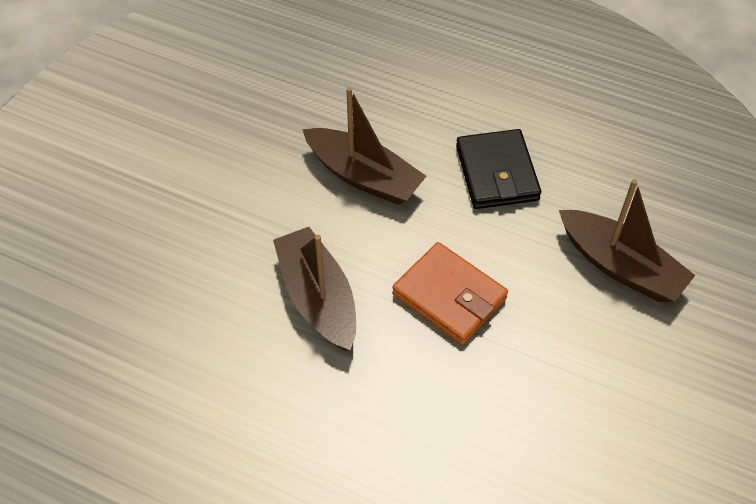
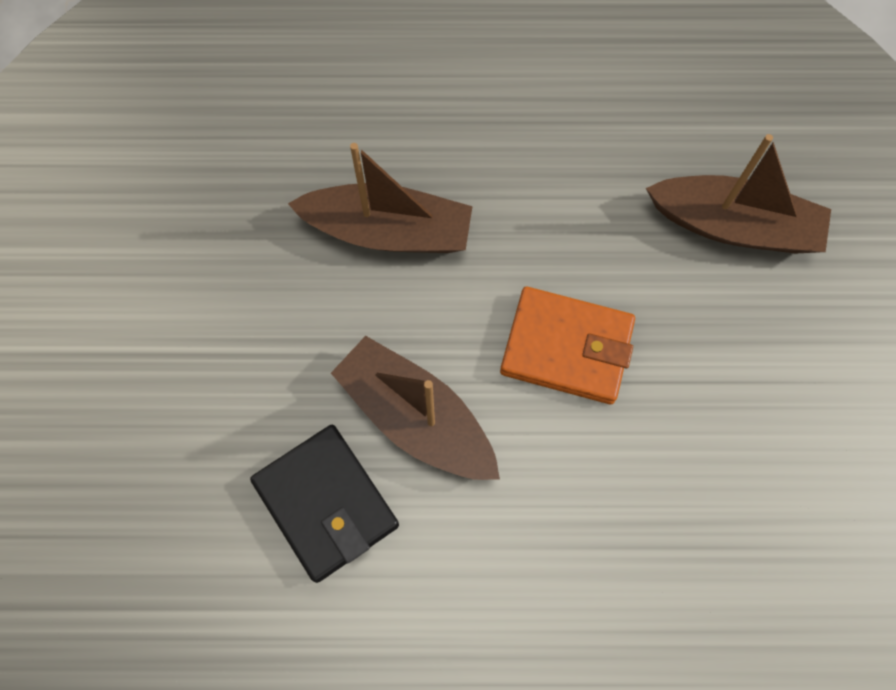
camera: 25 degrees left, 15 degrees up
(497, 173) = (541, 162): black wallet -> black wallet (326, 504)

